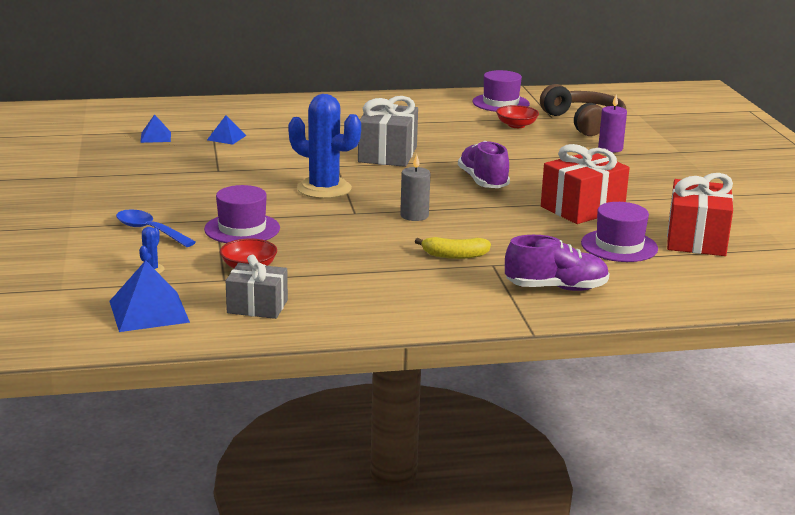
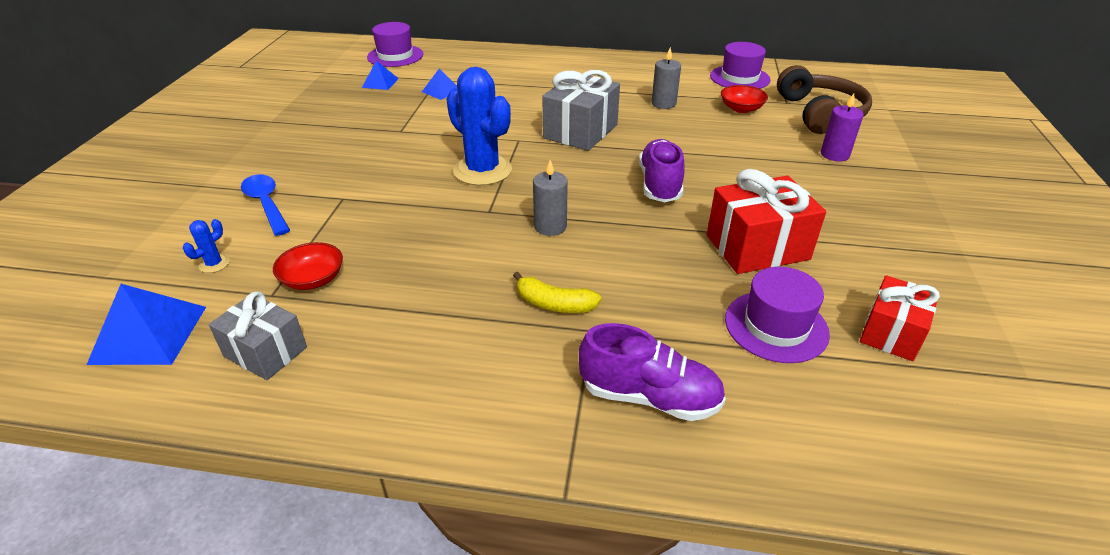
camera: 20 degrees right, 15 degrees up
(242, 229) = (355, 216): purple hat -> purple hat (395, 56)
(446, 128) = (663, 104): none -> grey candle
(696, 239) = (891, 333): red gift -> red gift, size x0.65

